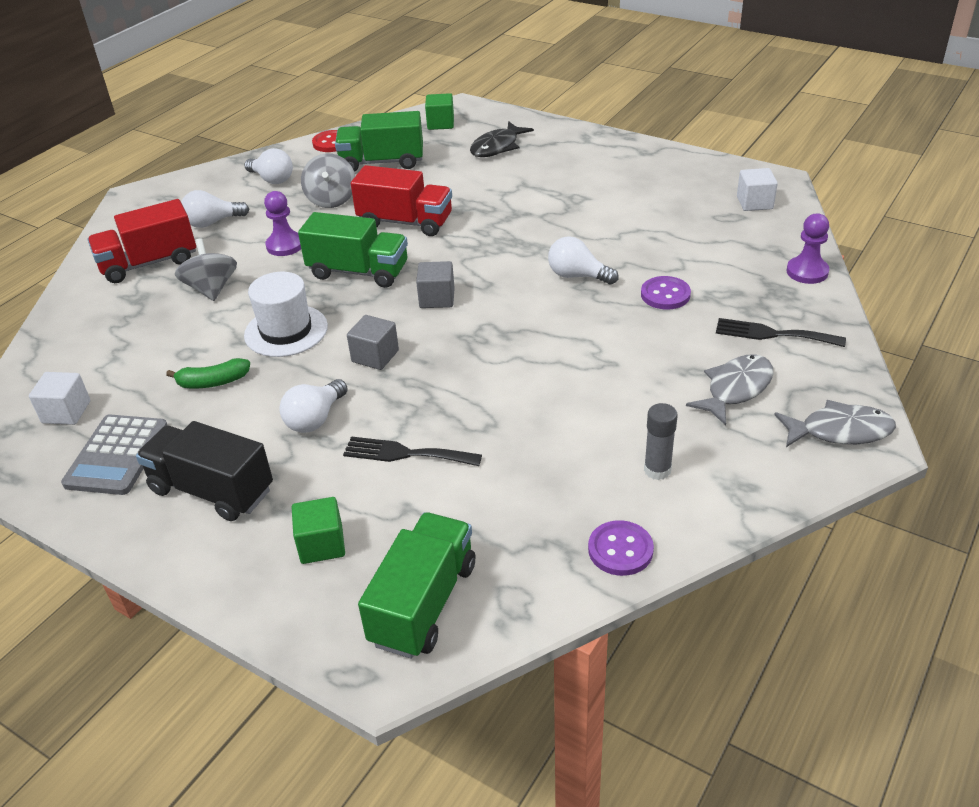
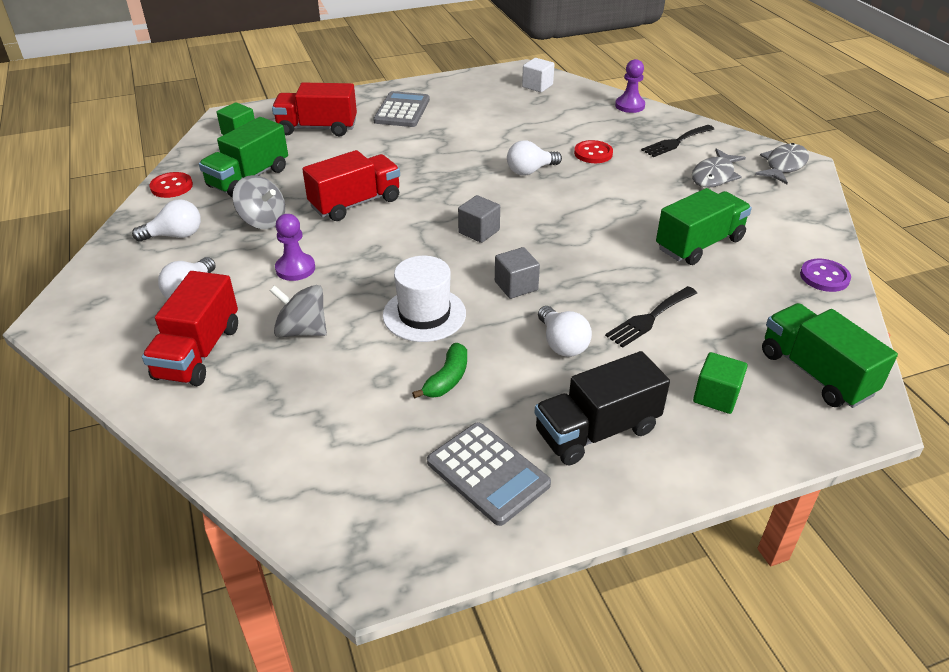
camera: 55 degrees left, 0 degrees up
(66, 412) = (379, 488): white cube -> none
(358, 272) = (391, 250): green truck -> green truck (699, 244)
(497, 147) = (317, 128): black fish -> red truck
(587, 165) = (402, 110): none -> grey calculator
(657, 470) = (763, 233): grey glue stick -> none
(665, 295) = (593, 153): purple button -> red button
(736, 389) = (714, 176): grey fish -> grey fish turned 135 degrees counterclockwise

